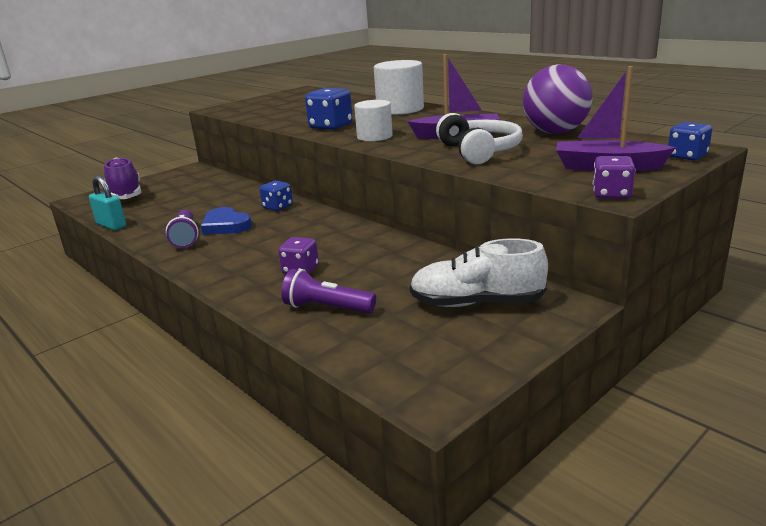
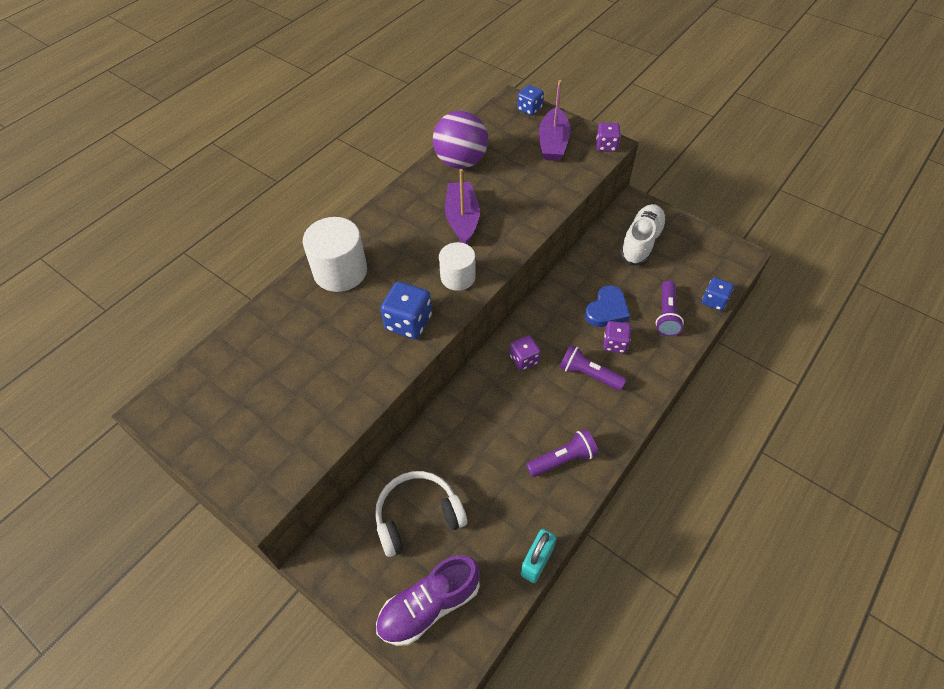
camera: 100 degrees left, 30 degrees up
(225, 225) = (530, 432): blue heart -> blue heart (607, 310)
(269, 253) = (588, 374): none -> purple flashlight
(278, 207) = (479, 399): blue dice -> blue dice (714, 301)
(309, 224) = (524, 359): none -> purple dice
(476, 303) = (641, 242): white shoe -> white shoe turned 150 degrees counterclockwise
(479, 151) = (513, 203): white headphones -> white headphones (418, 516)

